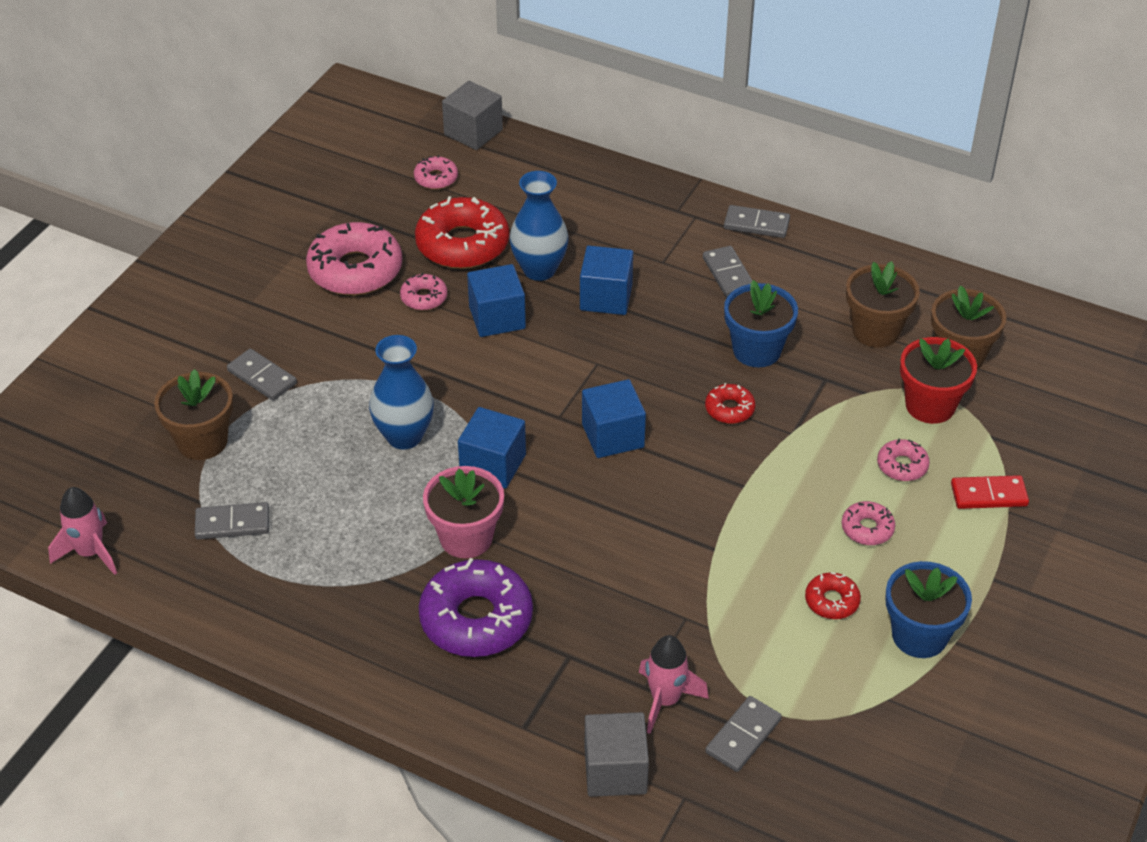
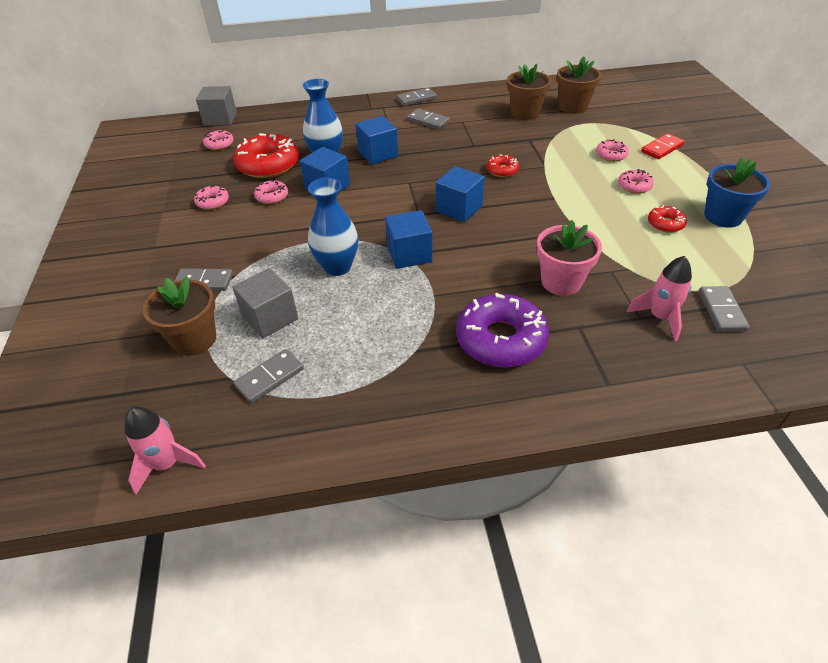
camera: 35 degrees left, 0 degrees up
(355, 270) = (212, 202): pink donut -> pink donut, size x0.49
(466, 538) = (439, 299): pink flower pot -> pink flower pot (561, 282)
(615, 770) = (689, 374): grey cube -> grey cube (270, 318)
(756, 350) = (482, 142): blue flower pot -> none
(930, 405) = (588, 128): red flower pot -> none

